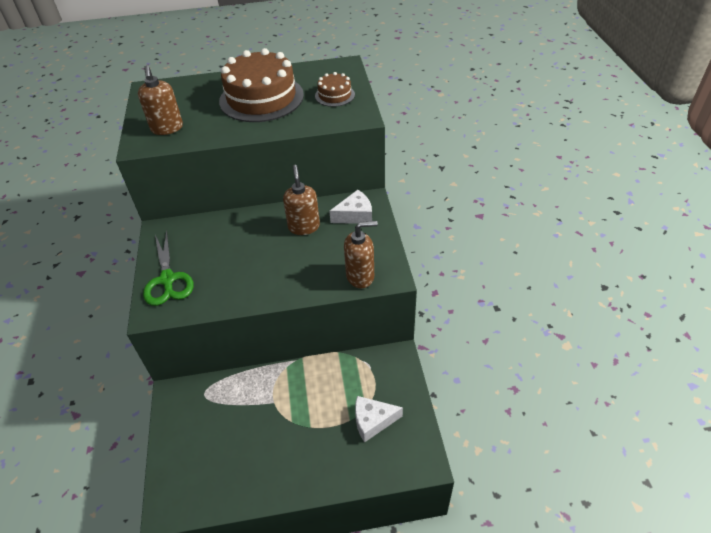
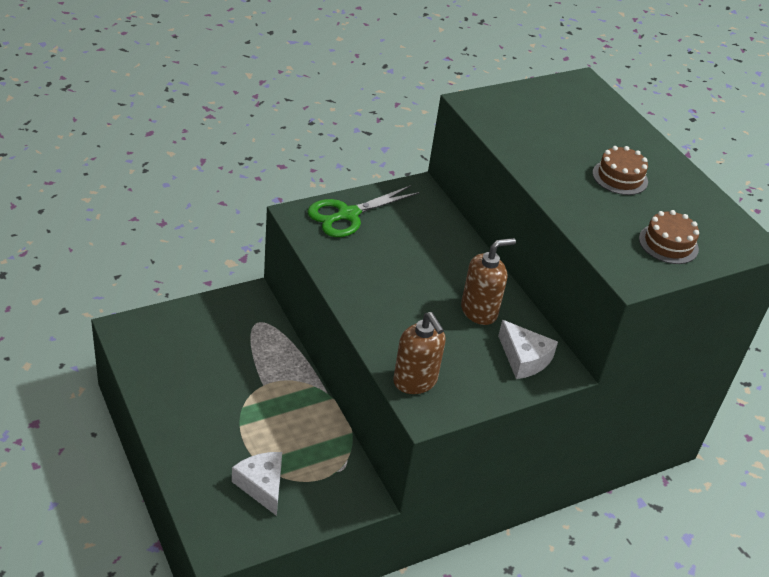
camera: 65 degrees right, 5 degrees down
(167, 128) = (514, 115): brown soap dispenser -> none
(261, 98) = (620, 177): brown cake -> brown cake, size x0.47

